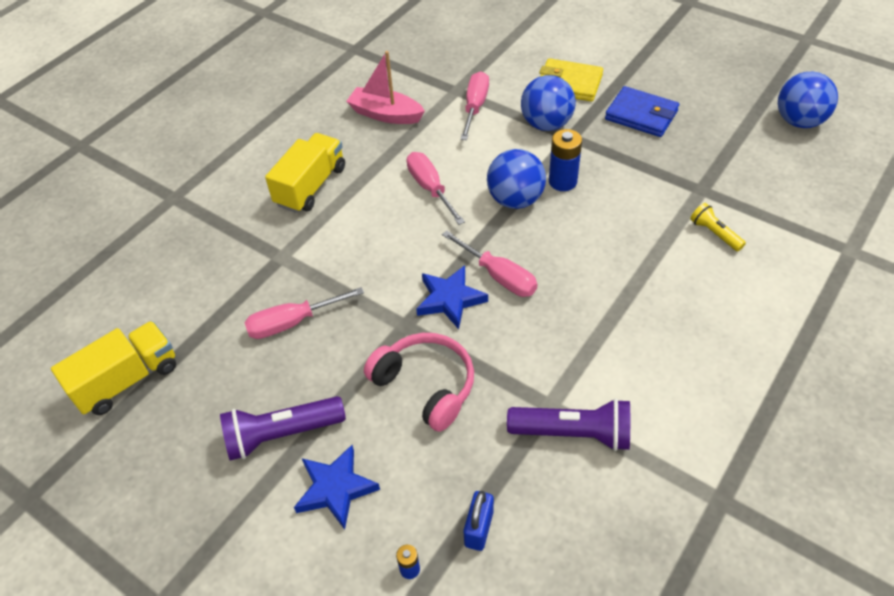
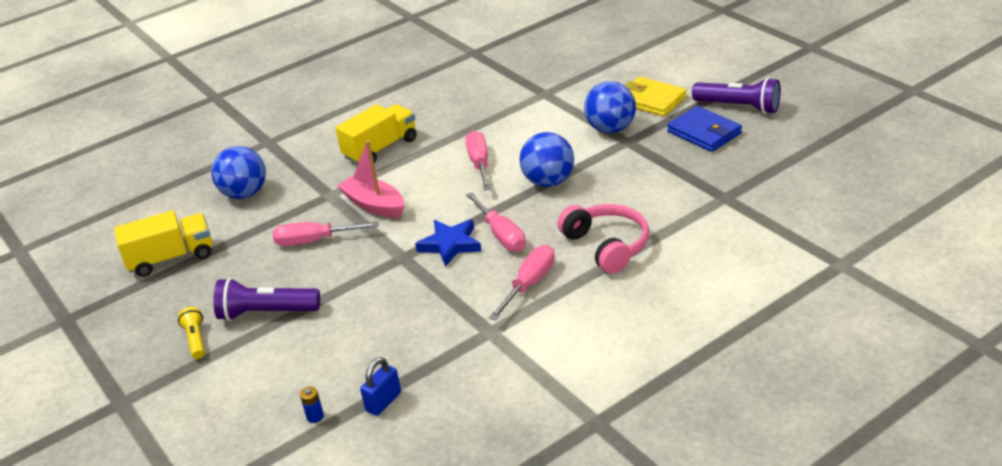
camera: 20 degrees right, 15 degrees down
(336, 488) = (288, 355): blue star -> none
(385, 114) = (472, 104): pink boat -> pink boat (374, 205)
(426, 385) = (396, 300): pink headphones -> pink headphones (607, 245)
(475, 107) = (554, 108): pink screwdriver -> pink screwdriver (529, 284)
(562, 181) = (599, 174): blue battery -> none
(573, 434) = (498, 354): purple flashlight -> purple flashlight (739, 107)
(714, 233) = (716, 232): yellow flashlight -> yellow flashlight (196, 339)
(799, 121) = (858, 156): blue ball -> blue ball (245, 194)

